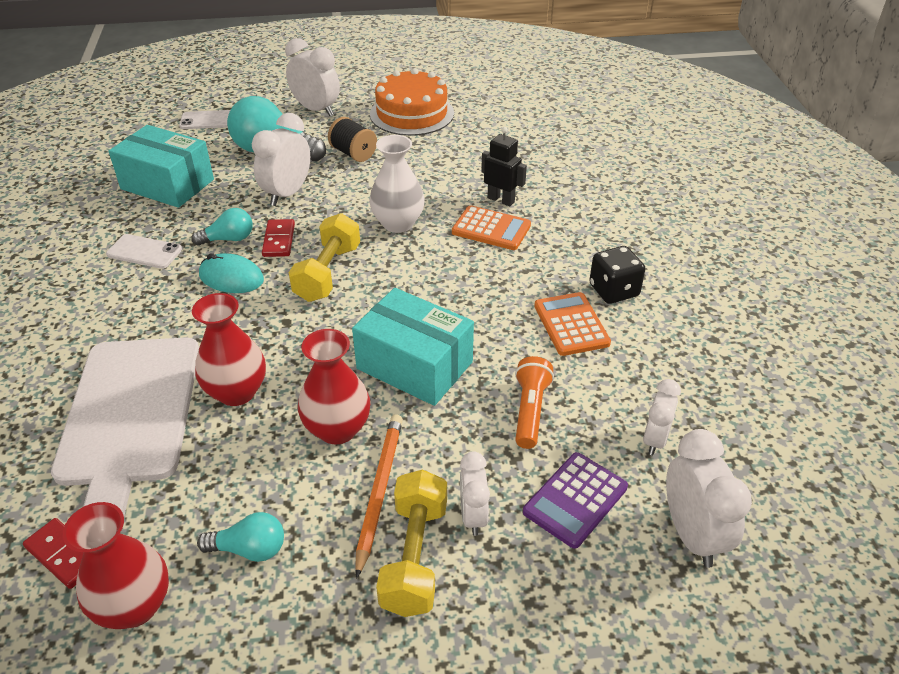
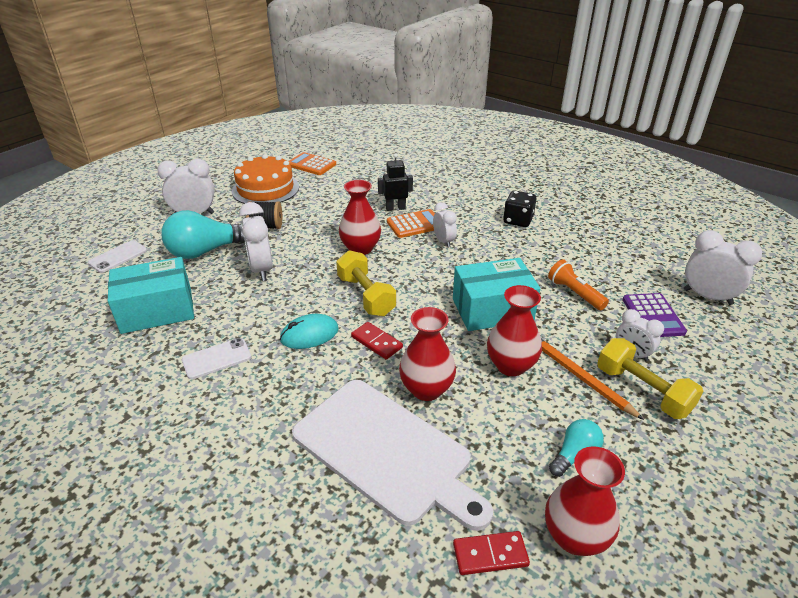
camera: 45 degrees left, 5 degrees down
(229, 239) = (267, 315): turquoise light bulb -> none
(279, 240) = (303, 297): red domino -> red domino (376, 342)
(398, 223) = (360, 248): white vase -> red vase
(571, 324) = (526, 246): orange calculator -> orange calculator (311, 164)
(655, 440) = (636, 271): white clock -> white clock (443, 241)

